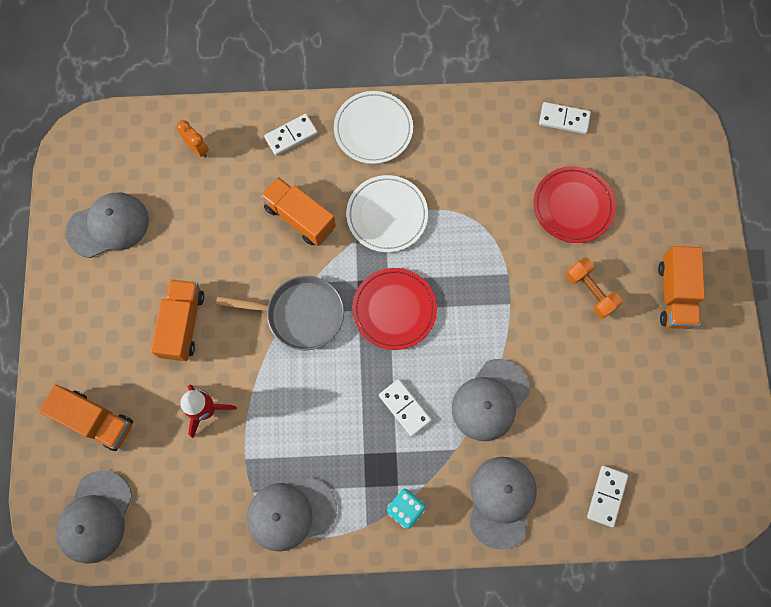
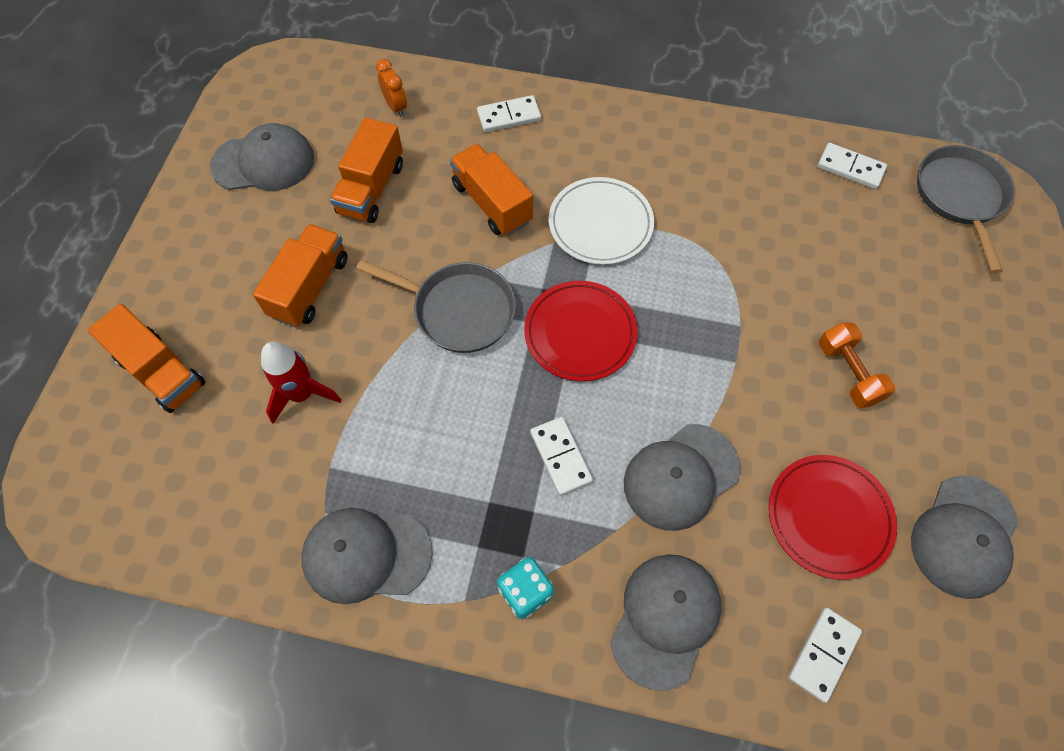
camera: 15 degrees right, 10 degrees down
(95, 517) = (112, 490): grey cap -> grey cap (964, 536)
(373, 129) = (609, 130): white plate -> none
(573, 206) = (843, 266): red plate -> red plate (829, 517)
(648, 125) = (960, 197): none -> grey pan
(674, 294) = (967, 404): orange truck -> orange truck (371, 188)

